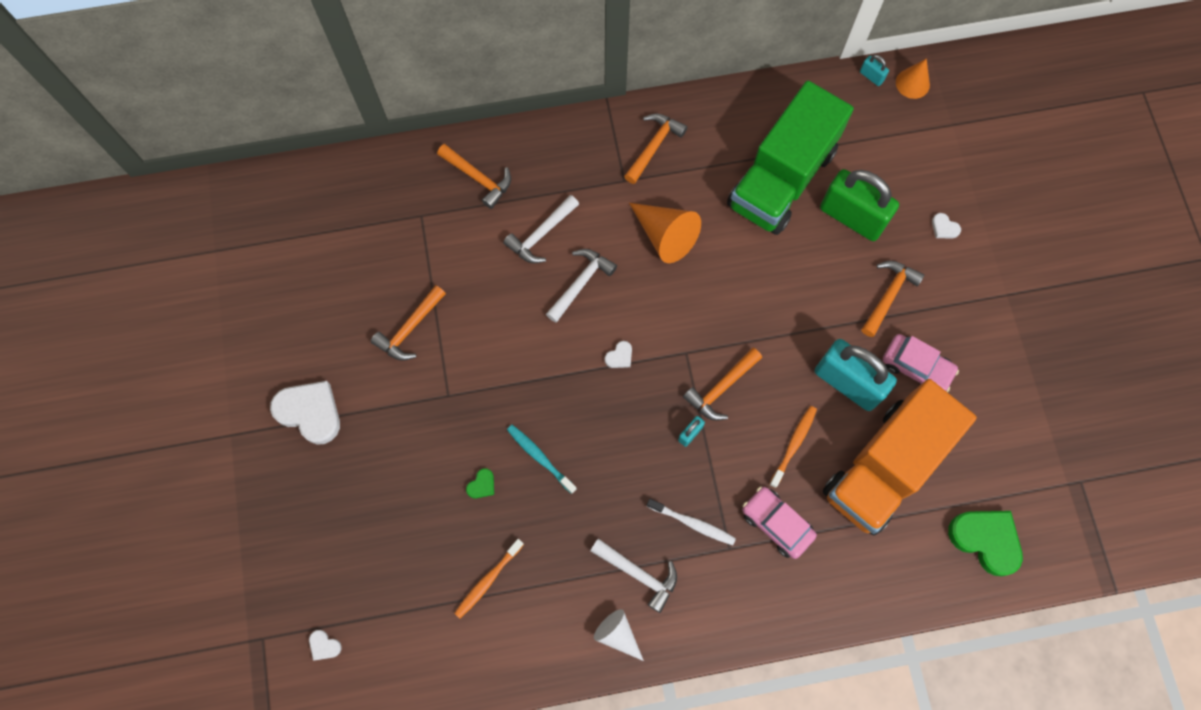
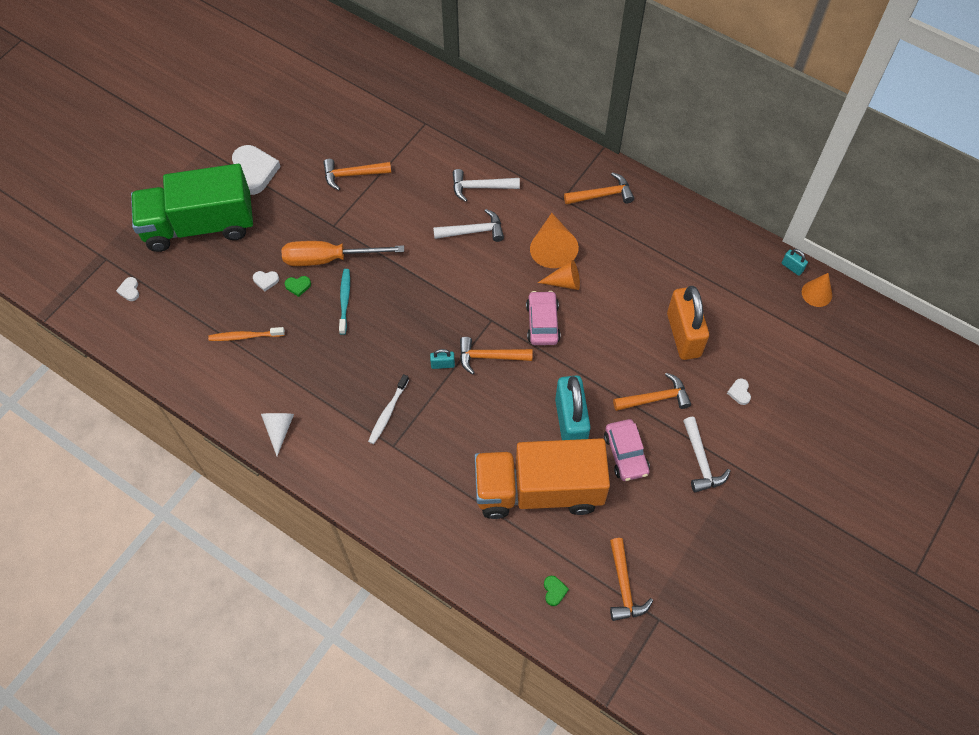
camera: 45 degrees right, 10 degrees down
(478, 178) = (479, 130): orange hammer -> orange hammer (624, 587)
(480, 431) = (329, 259): none -> orange screwdriver
(619, 356) = (450, 288): white heart -> white heart (266, 280)
(639, 574) = (327, 410): white hammer -> white hammer (701, 461)
(692, 523) = (388, 412): white toothbrush -> white toothbrush turned 45 degrees clockwise
(709, 259) = (564, 282): none -> orange cone
(776, 524) = (436, 458): pink car -> pink car (542, 323)
(781, 178) = (663, 276): green truck -> green truck (199, 225)
(793, 445) = (496, 426): orange toothbrush -> none
(852, 217) = (683, 335): green padlock -> orange padlock
(871, 76) = (792, 267): turquoise padlock -> turquoise padlock turned 45 degrees counterclockwise
(985, 540) = (554, 591): green heart -> green heart, size x0.44

